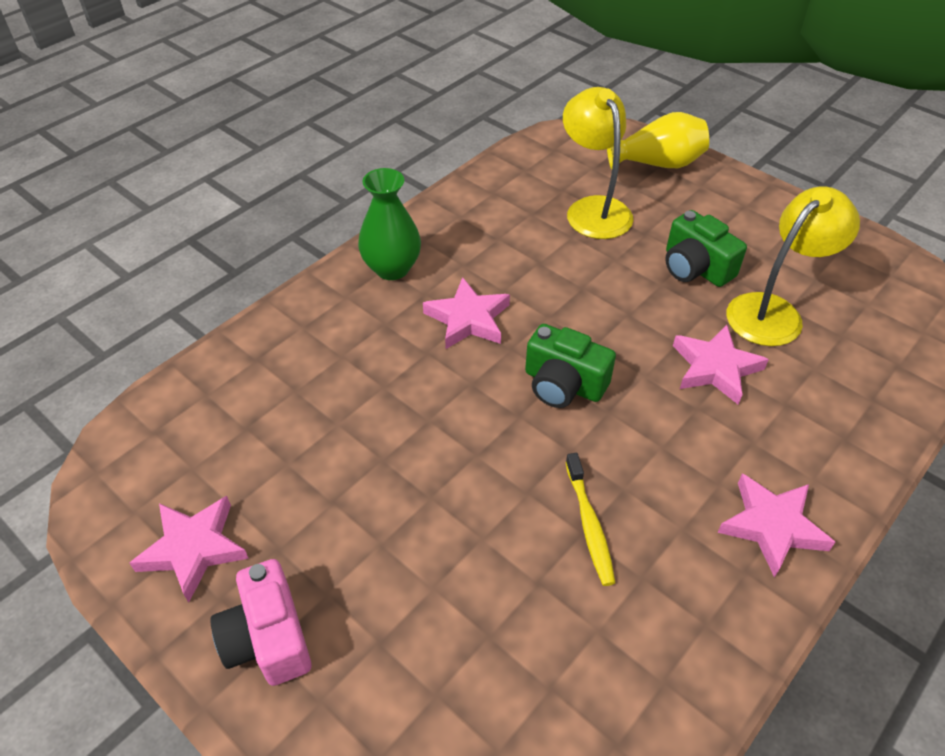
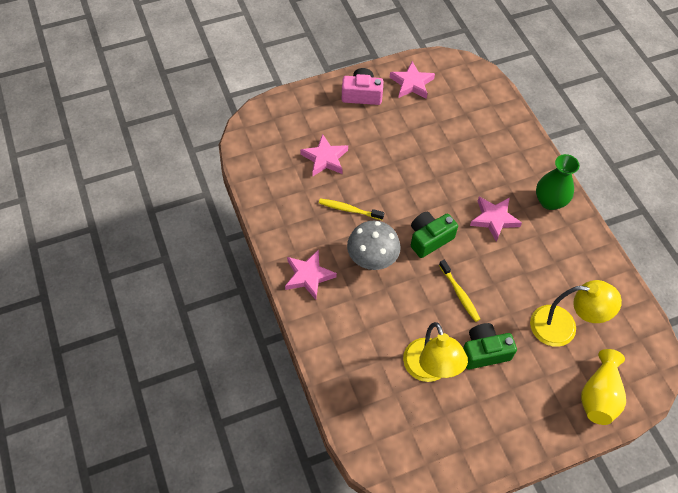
camera: 115 degrees right, 10 degrees up
(631, 318) = (459, 294): none -> yellow toothbrush
(664, 445) = (372, 260): none -> grey mushroom
(715, 368) = (405, 312): pink star -> pink star (325, 158)

